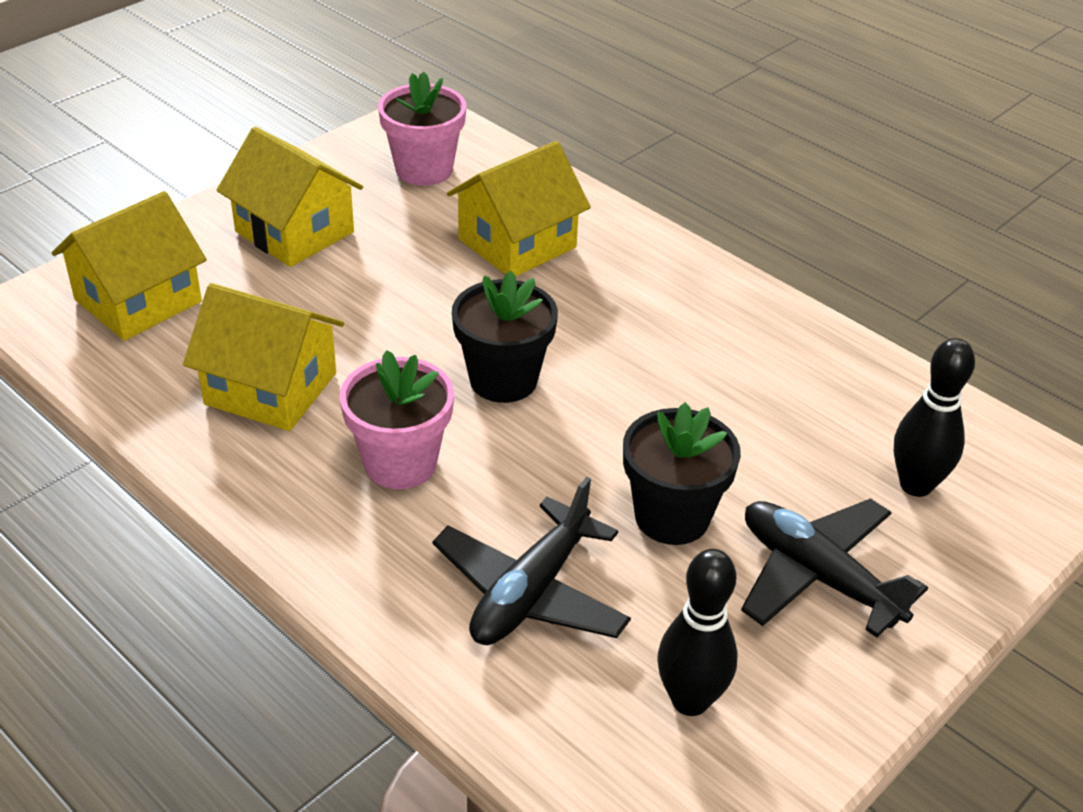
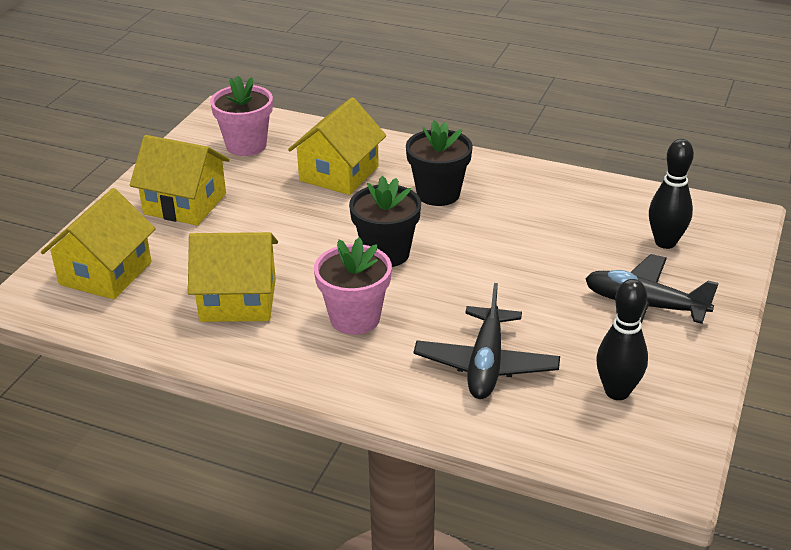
camera: 20 degrees left, 5 degrees down
(672, 517) = (540, 299): black flower pot -> black flower pot (438, 194)

